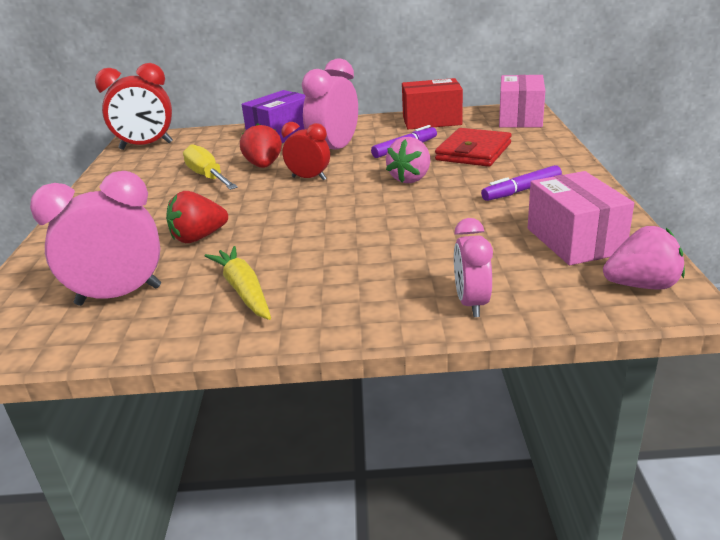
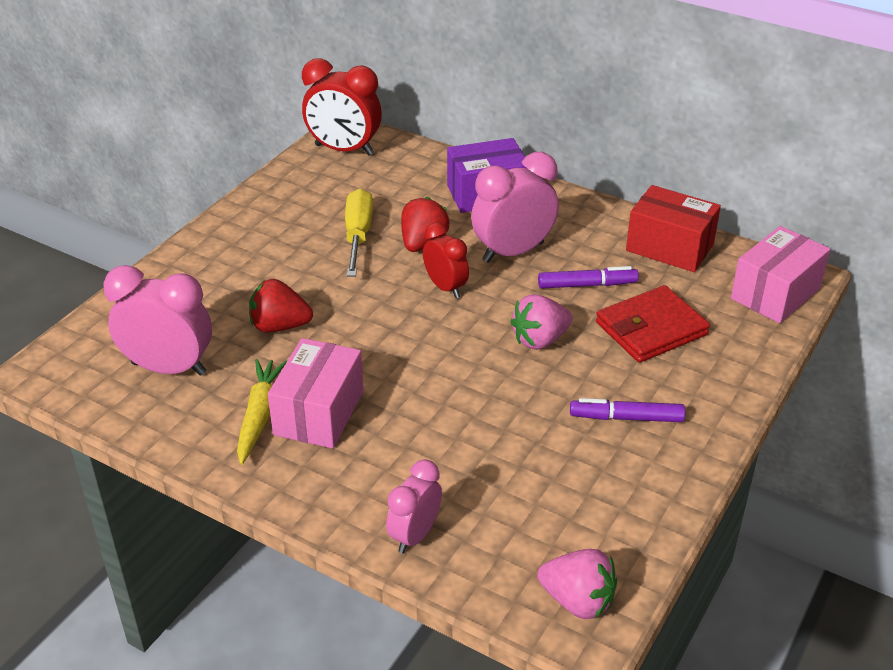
camera: 30 degrees right, 10 degrees up
(574, 240) = (589, 515): pink box -> pink box (319, 413)

